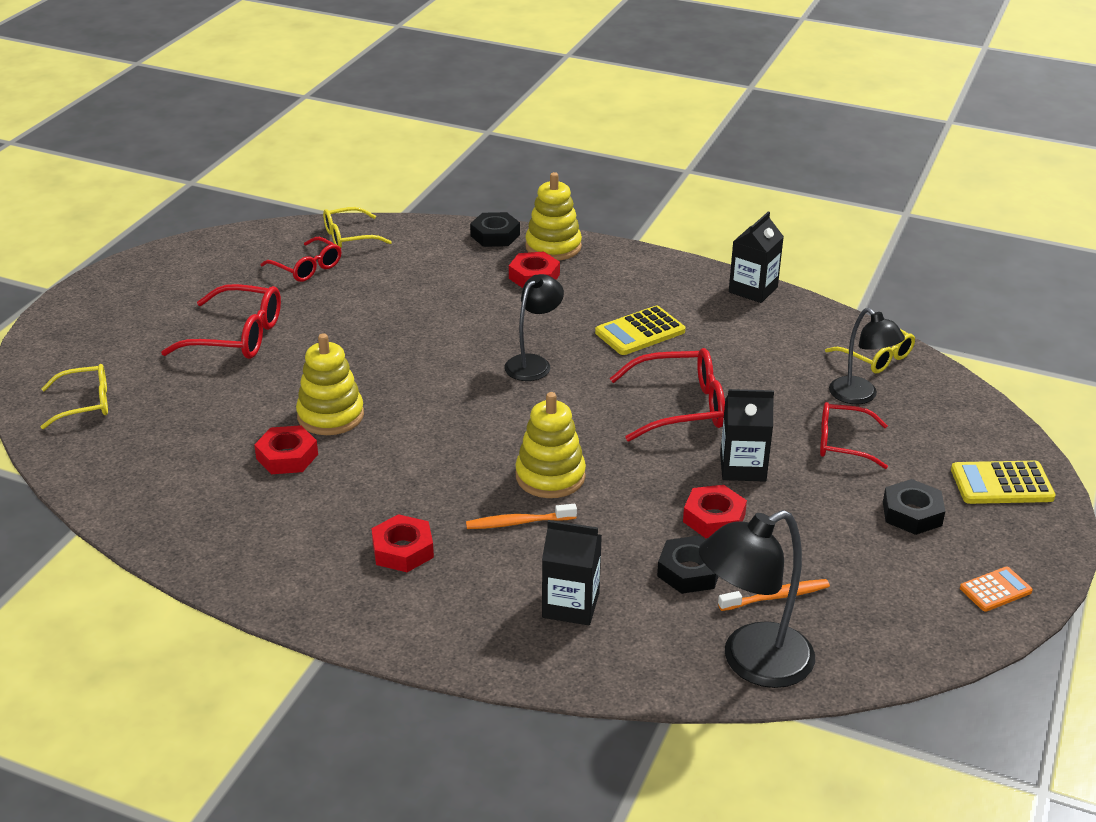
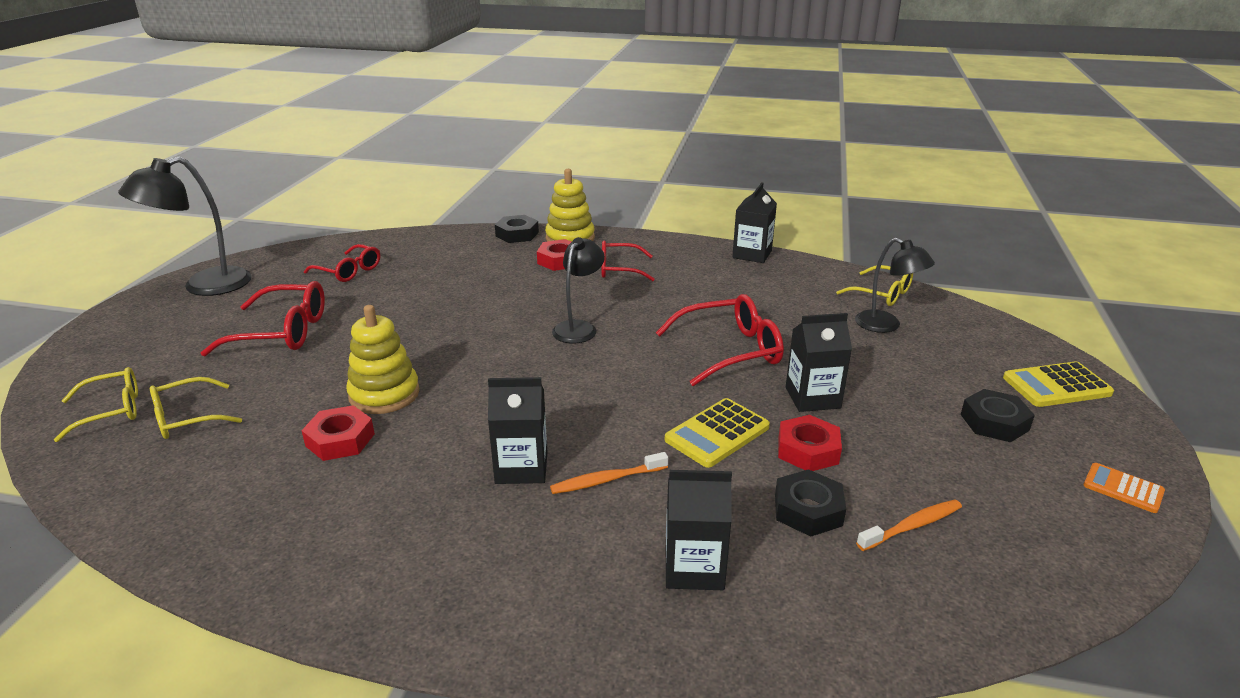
camera: 10 degrees left, 5 degrees down
(349, 237) = (386, 245): yellow glasses -> yellow glasses (187, 418)
(403, 550) = (484, 527): red nut -> none
(445, 502) = (521, 467): none -> black carton
(550, 476) = (626, 428): yellow stacking toy -> none
(640, 332) = (668, 294): yellow calculator -> yellow calculator (717, 433)
(752, 662) = (926, 610): black lamp -> black lamp (204, 286)
(842, 443) = (893, 366): red glasses -> red glasses (619, 269)
(995, 590) = (1123, 488): orange calculator -> orange calculator turned 105 degrees counterclockwise

